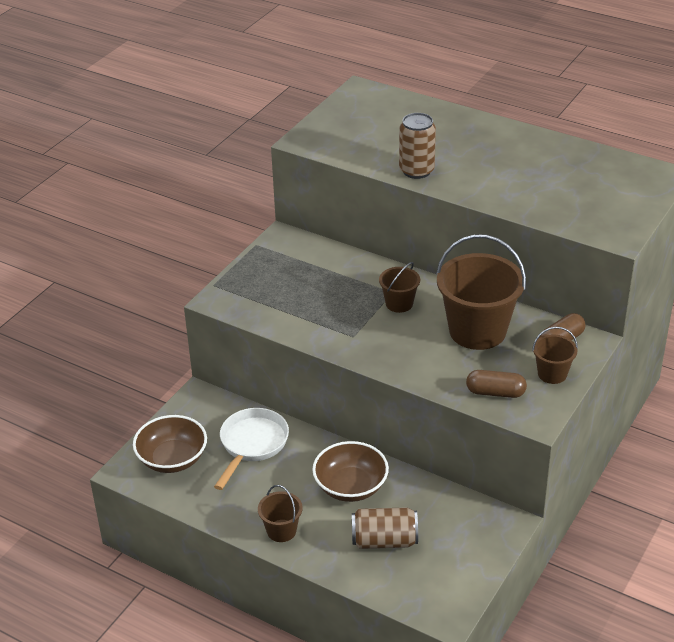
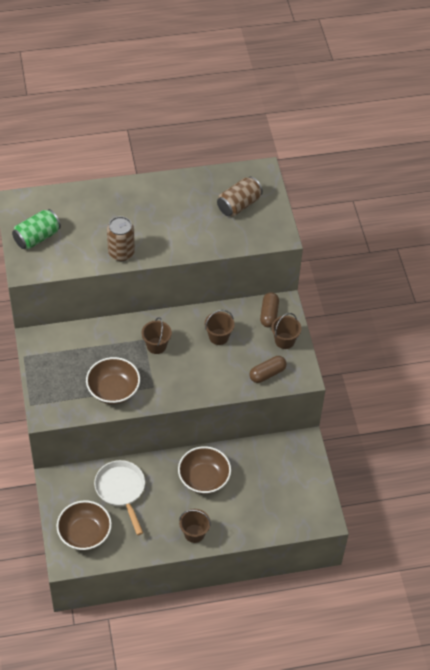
camera: 45 degrees left, 15 degrees up
(309, 316) = (113, 390): none -> brown bowl
(347, 123) = (37, 237): none -> green can
(384, 541) = (254, 499): brown can -> brown can (239, 205)
(477, 331) = (218, 337): brown bucket -> brown bucket, size x0.49

